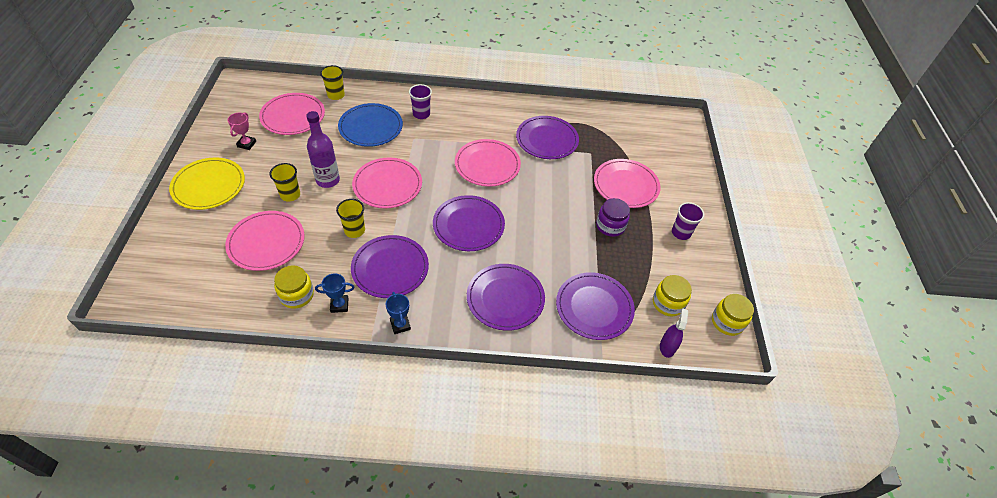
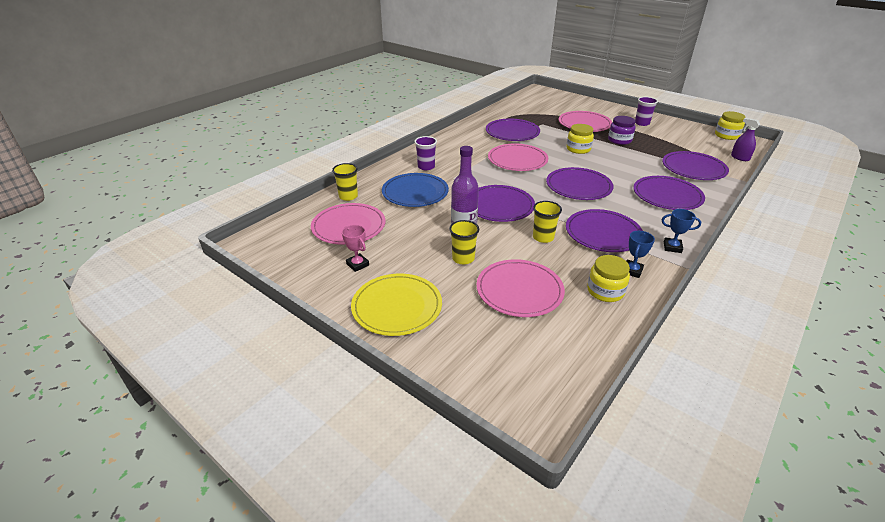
camera: 50 degrees left, 15 degrees down
(387, 185) = (499, 206): pink plate -> purple plate
(667, 303) = (702, 146): yellow jar -> yellow jar (578, 149)

